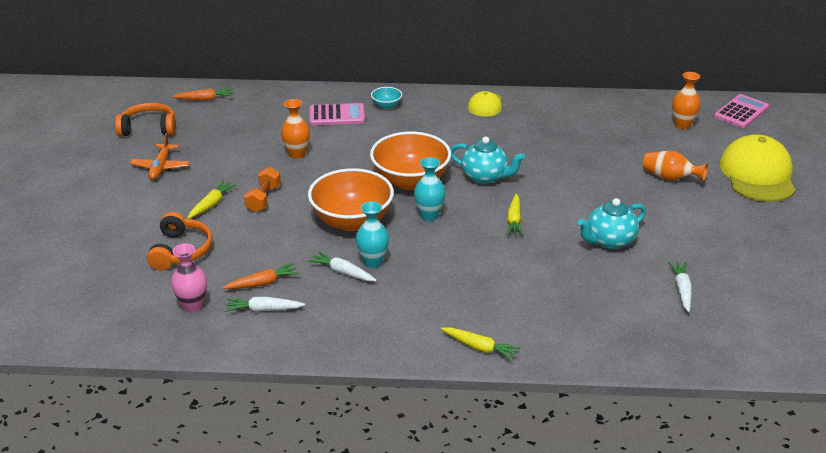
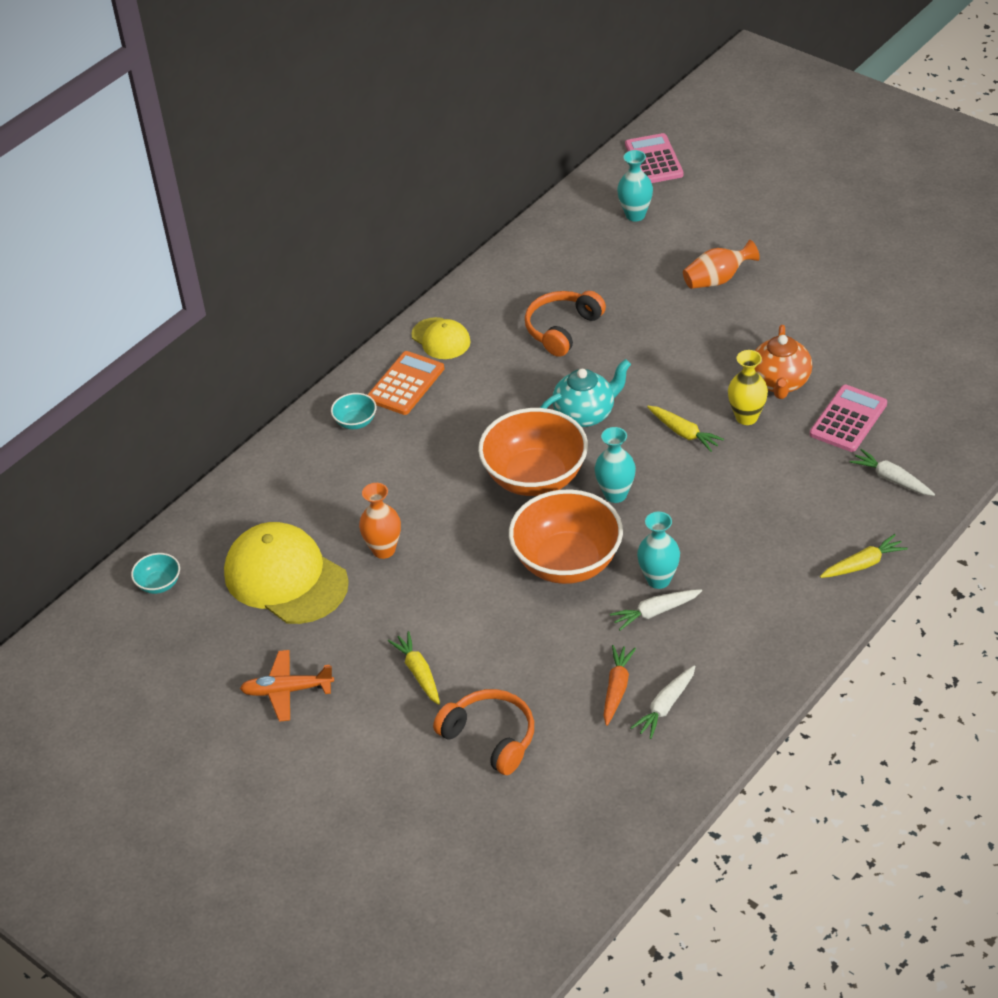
camera: 50 degrees left, 10 degrees up
(148, 128) = (177, 669): orange headphones -> orange headphones (562, 329)
(161, 167) = (286, 690): orange plane -> orange plane turned 135 degrees clockwise
(193, 306) = (608, 766): pink vase -> none
(204, 99) = (159, 584): orange carrot -> turquoise bowl
(263, 199) = (451, 620): orange dumbbell -> none
(337, 115) = (332, 476): pink calculator -> pink calculator (848, 419)
(435, 108) = (405, 384): none -> orange calculator
(559, 240) = (746, 417): none -> yellow vase
(609, 241) = (780, 383): turquoise teapot -> orange teapot
(681, 290) = (896, 378): white carrot -> white carrot (891, 479)
(682, 125) = (635, 215): orange vase -> turquoise vase
(757, 174) = (768, 217): yellow cap -> yellow cap (285, 578)

